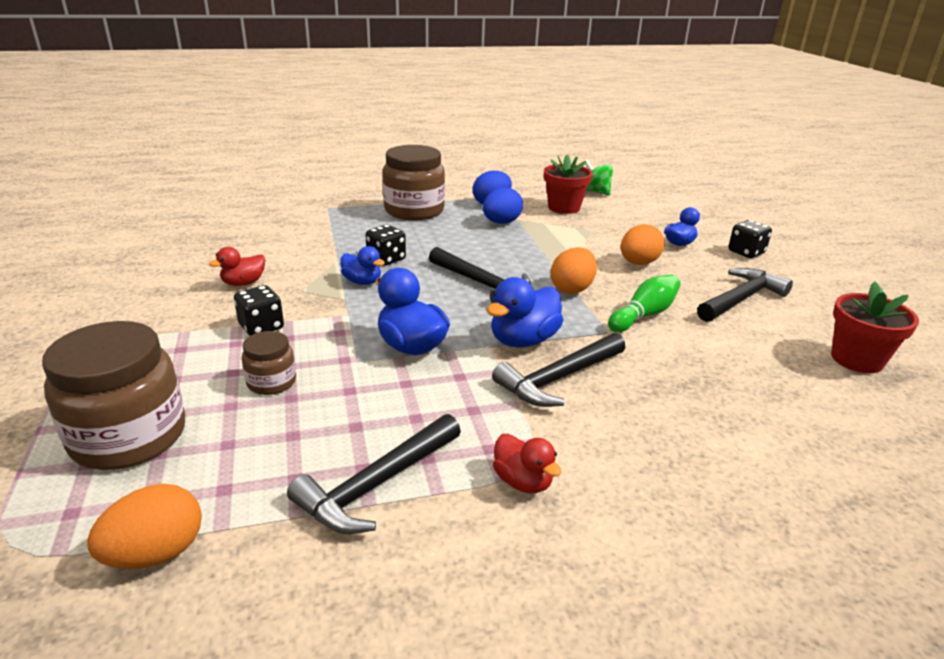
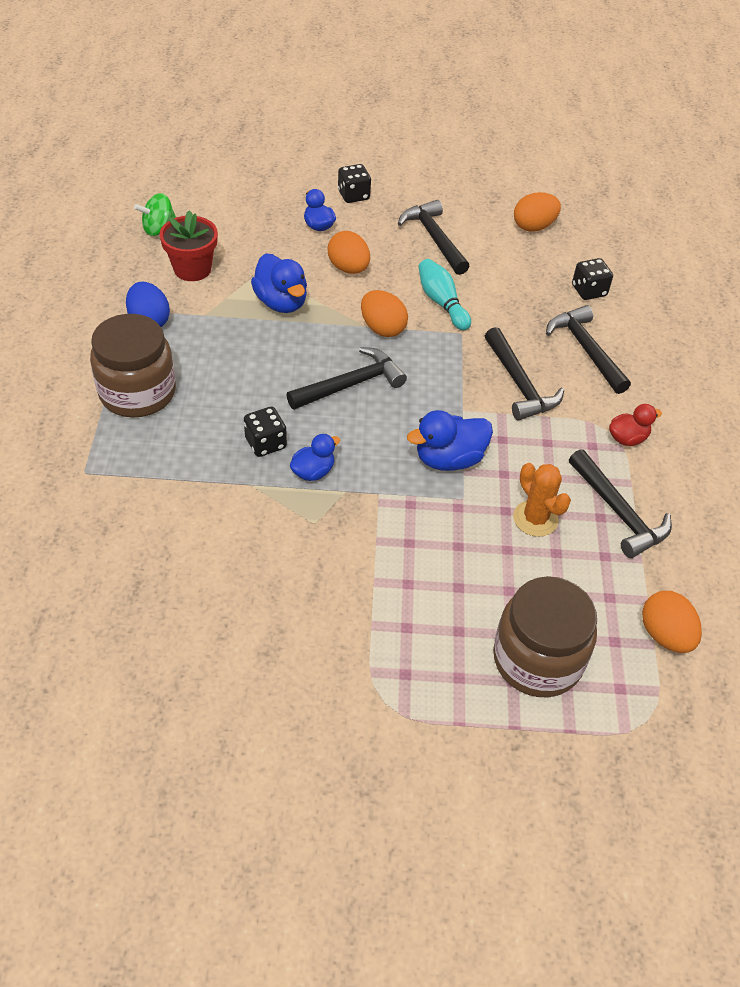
camera: 75 degrees left, 20 degrees up
(243, 283) = (279, 572): red duck -> none
(261, 327) = (382, 562): black dice -> black dice (589, 291)
(271, 382) = (481, 560): brown jar -> none
(343, 413) = (535, 519): none -> orange cactus
(501, 222) = (210, 329): blue egg -> none
(523, 340) = (460, 387): blue duck -> blue duck (281, 302)
(644, 315) = (442, 303): green bowling pin -> turquoise bowling pin
(668, 426) = (586, 350): none -> black hammer
(856, 359) = (533, 227): red flower pot -> orange egg

